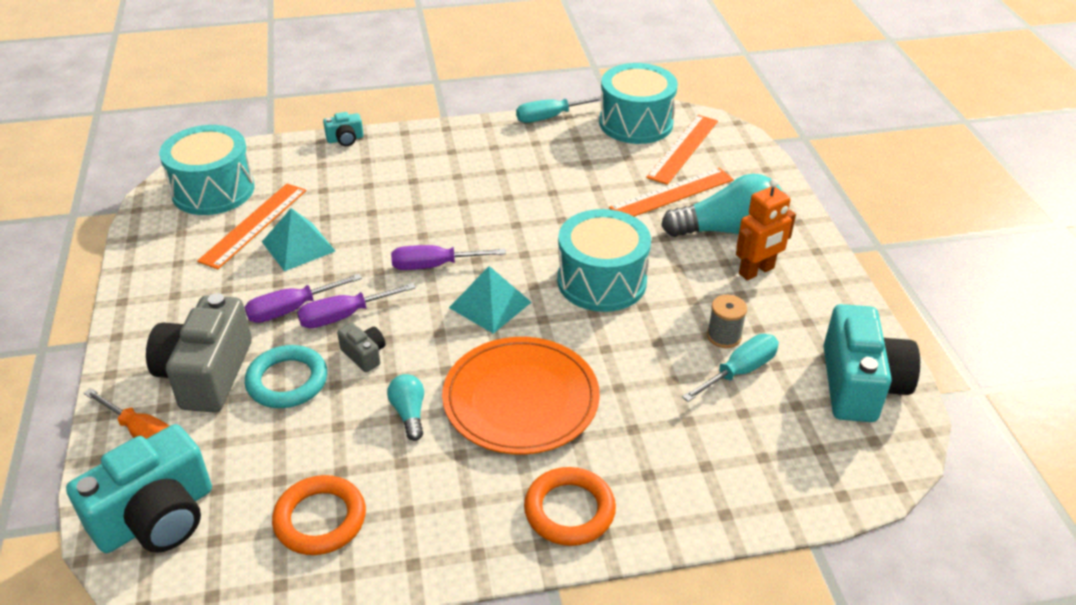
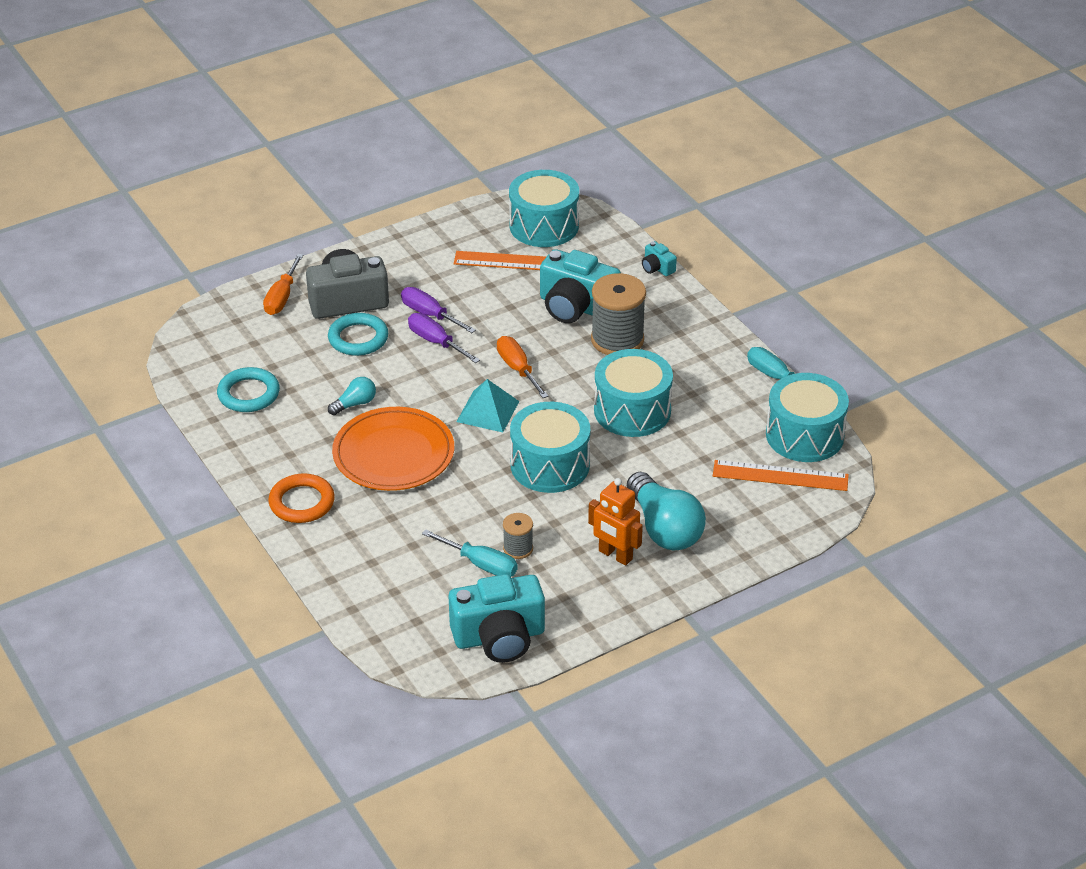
camera: 70 degrees right, 0 degrees up
(156, 517) = (223, 327): turquoise camera -> turquoise camera (576, 307)
(298, 246) = (501, 293): turquoise pyramid -> none
(320, 519) = (248, 394): orange ring -> turquoise ring
(364, 355) = (401, 365): grey camera -> none
(434, 266) = (518, 369): purple screwdriver -> orange screwdriver
(435, 189) = (617, 340): none -> grey spool
(547, 207) = (632, 411): none -> turquoise drum
(672, 194) = (700, 482): orange ruler -> none

